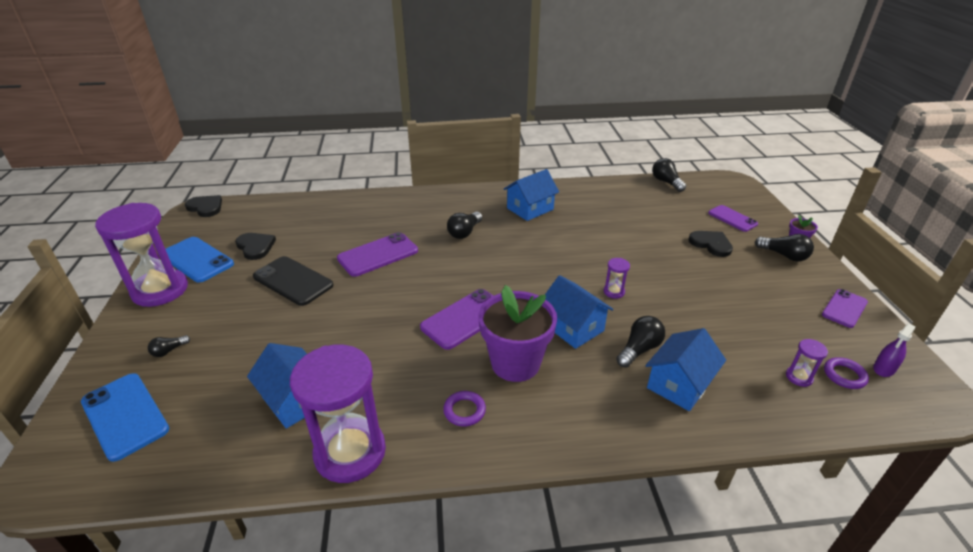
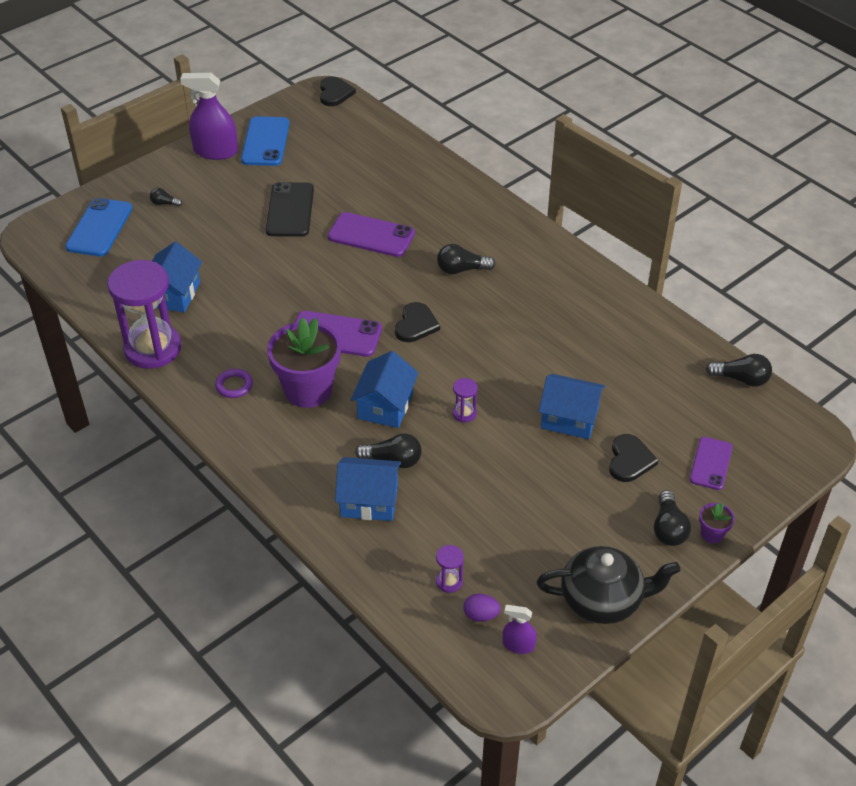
camera: 55 degrees right, 10 degrees up
(160, 290) = (216, 151): purple hourglass -> purple spray bottle
(255, 247) = (311, 160): black heart -> black heart (416, 325)
(530, 209) = (554, 294): blue house -> blue house (569, 418)
(666, 182) = (741, 379): black light bulb -> black light bulb turned 75 degrees clockwise
(844, 308) = (603, 599): purple phone -> black teapot
(844, 375) = (481, 615): purple ring -> purple egg

